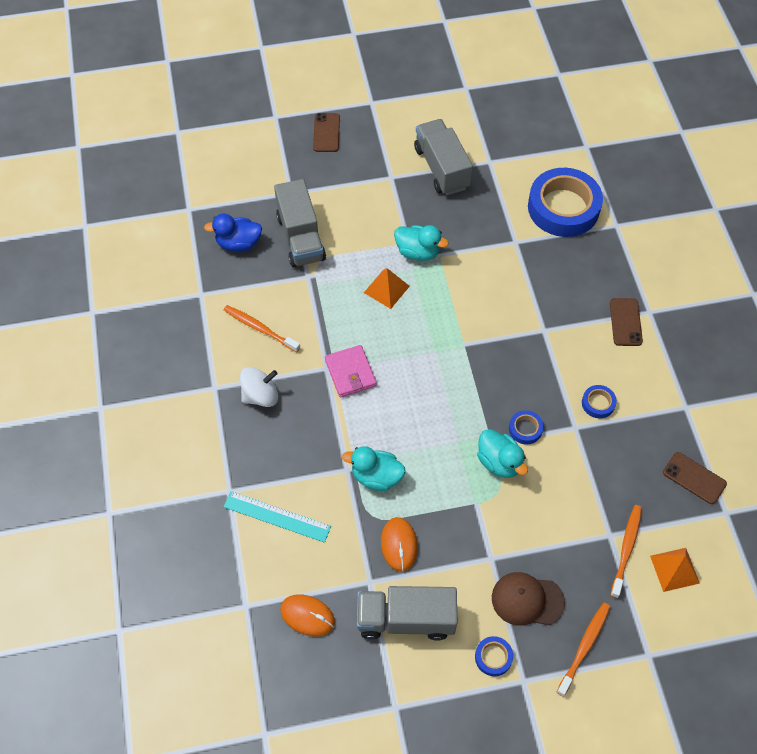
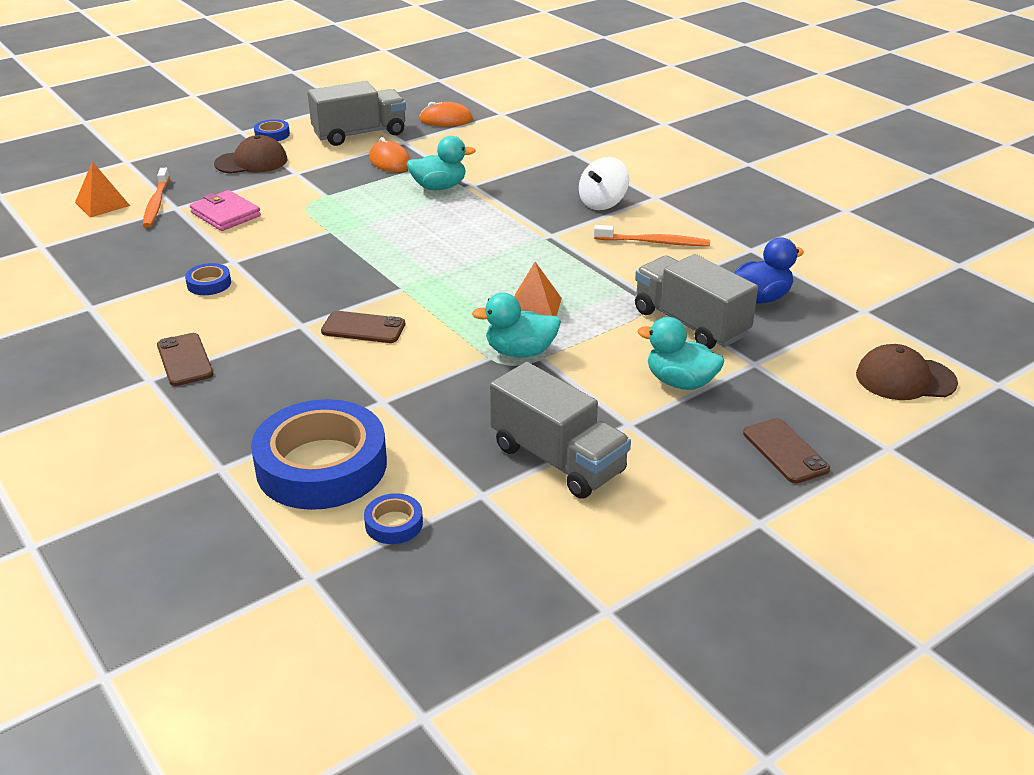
camera: 155 degrees right, 25 degrees down
(221, 152) = (905, 379): none -> brown cap
(277, 516) = (516, 150): turquoise ruler -> none
(350, 373) = (521, 237): pink wallet -> pink wallet (226, 214)
(499, 462) = (313, 221): turquoise duck -> turquoise duck (680, 382)
(525, 429) = (293, 247): blue tape -> blue tape (394, 524)
(584, 647) = (189, 153): orange toothbrush -> none
(694, 478) = (80, 259): brown phone -> brown phone (363, 328)

